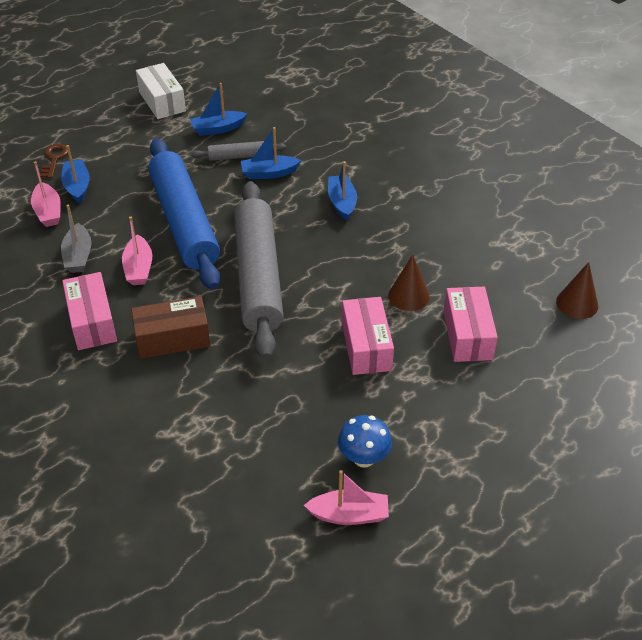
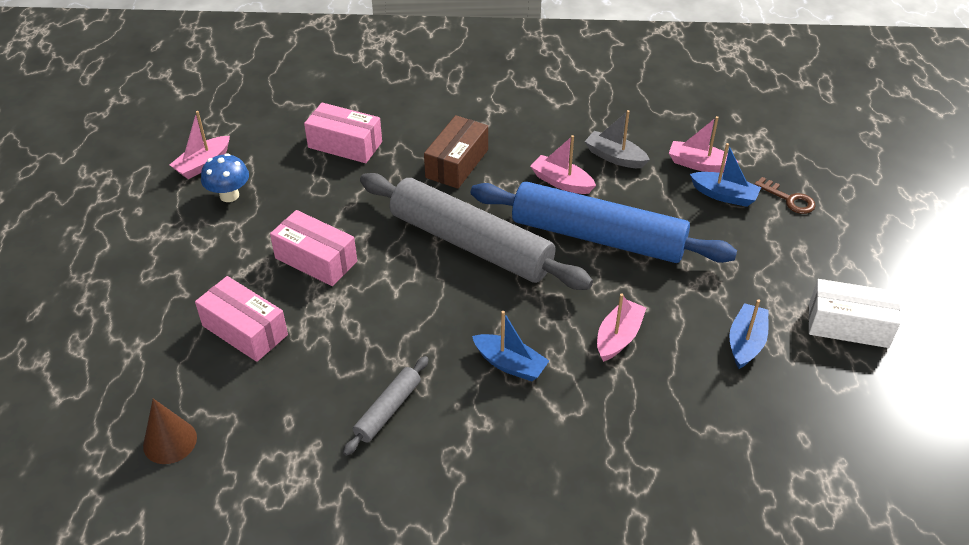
camera: 130 degrees right, 0 degrees up
(92, 322) = (524, 134): pink box -> pink box (345, 145)
(239, 156) = (673, 330): grey rolling pin -> grey rolling pin (388, 410)
(269, 173) = (618, 337): blue boat -> pink boat
(408, 296) = (332, 324): brown cone -> none

